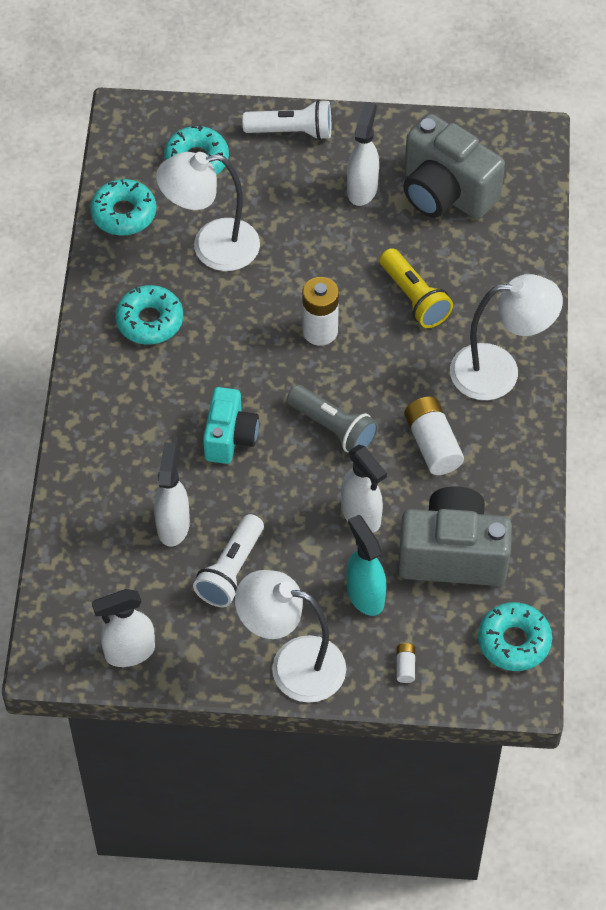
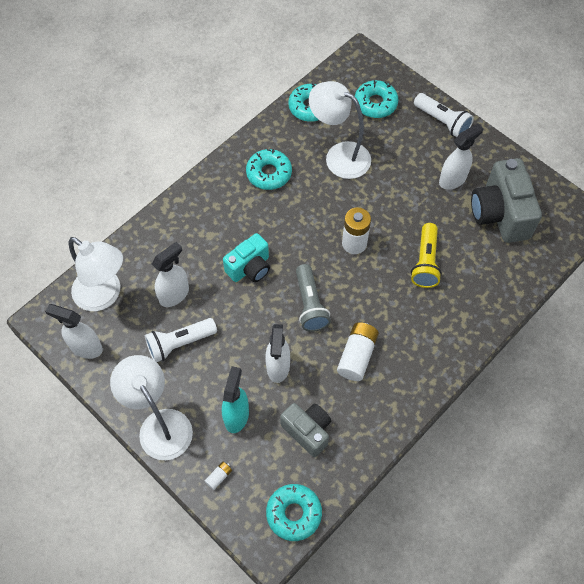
camera: 40 degrees right, 5 degrees up
(452, 555) = (307, 431): grey camera -> grey camera, size x0.62
(499, 371) = (436, 341): white lamp -> white lamp (104, 295)

